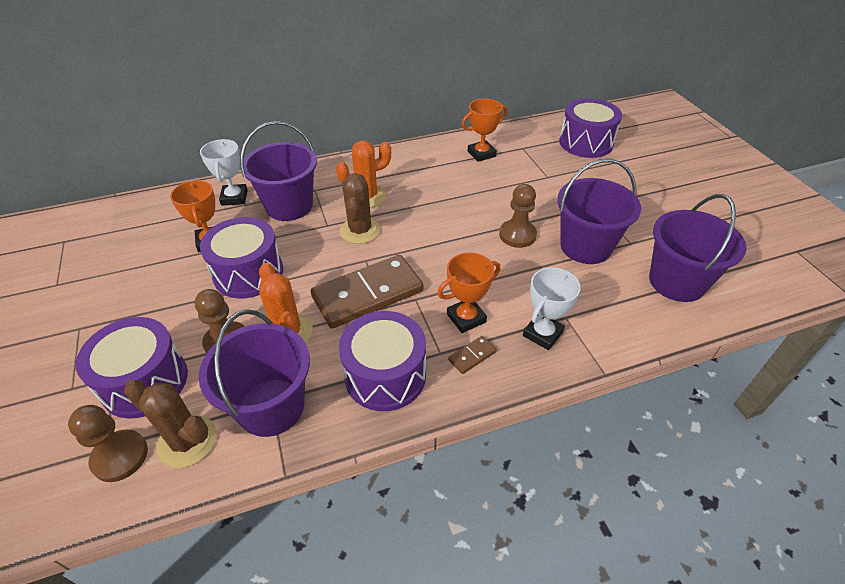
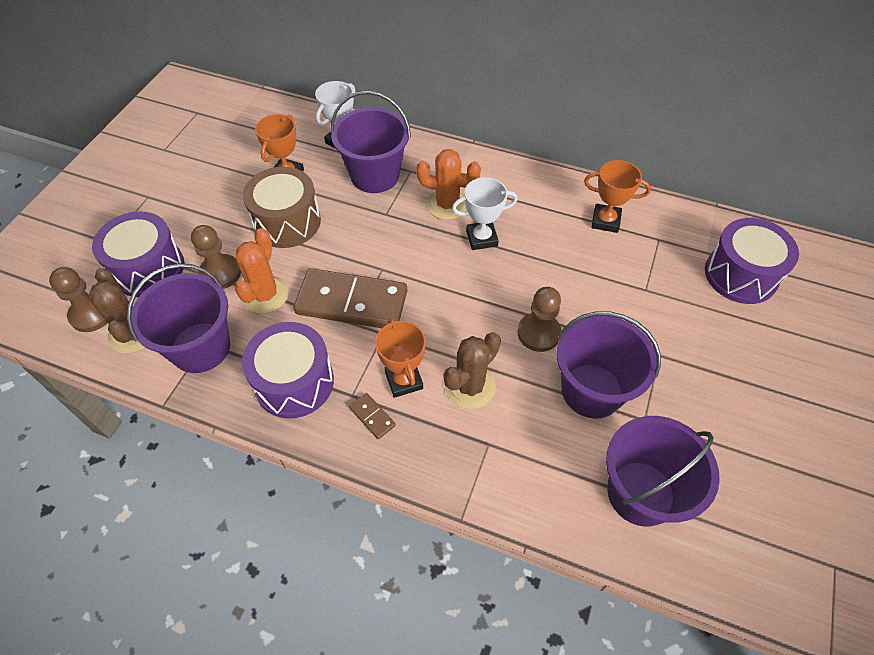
camera: 40 degrees right, 10 degrees up
(248, 273) = (287, 222): purple drum -> brown drum
(360, 231) = (406, 237): brown cactus -> brown cactus (470, 386)
(466, 318) = (404, 380): orange trophy -> orange trophy turned 60 degrees clockwise
(472, 356) = (372, 417): brown domino -> brown domino turned 45 degrees clockwise
(543, 334) = (450, 443): white trophy -> white trophy (481, 238)

